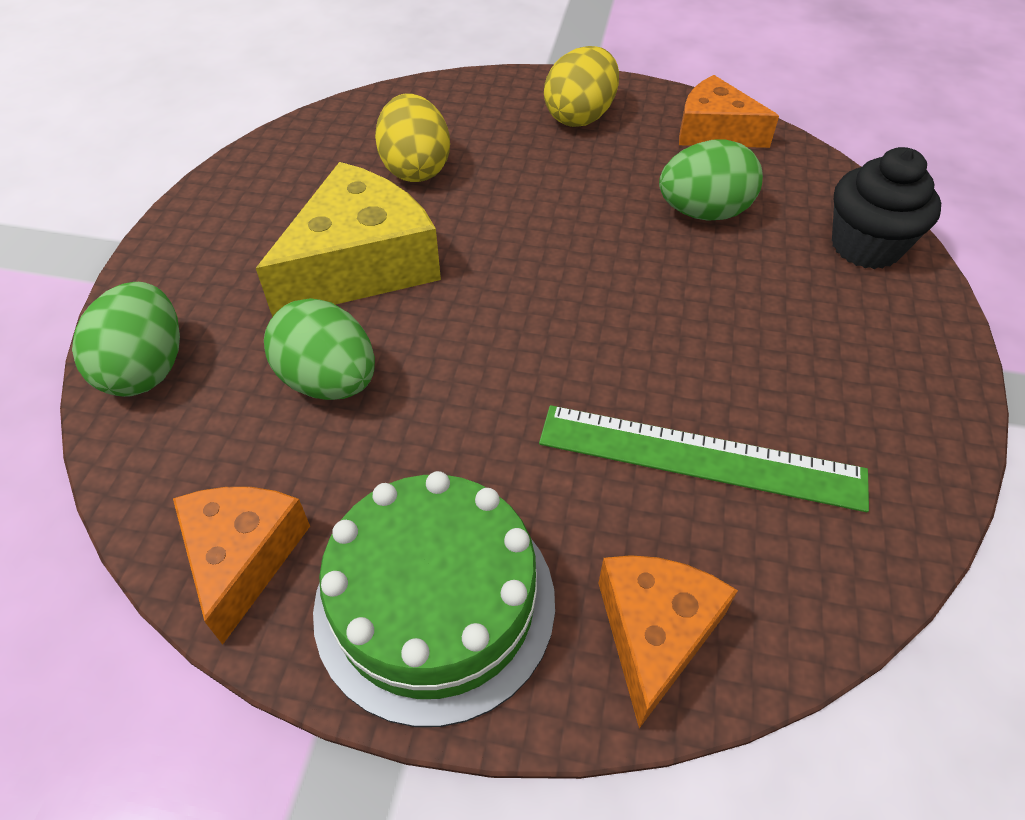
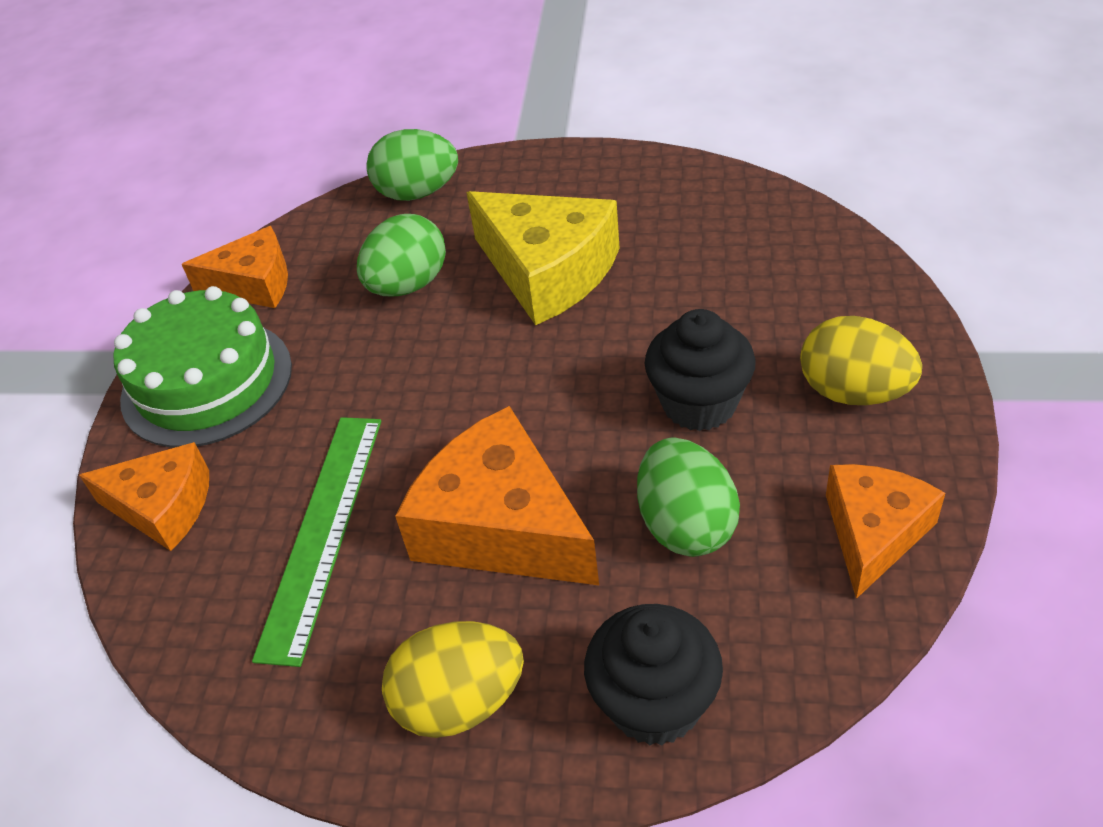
camera: 90 degrees right, 5 degrees down
(415, 169) = (702, 276): yellow egg -> yellow egg (460, 702)
(575, 190) = (699, 404): none -> black cupcake
(699, 318) = (501, 526): none -> orange cheese

